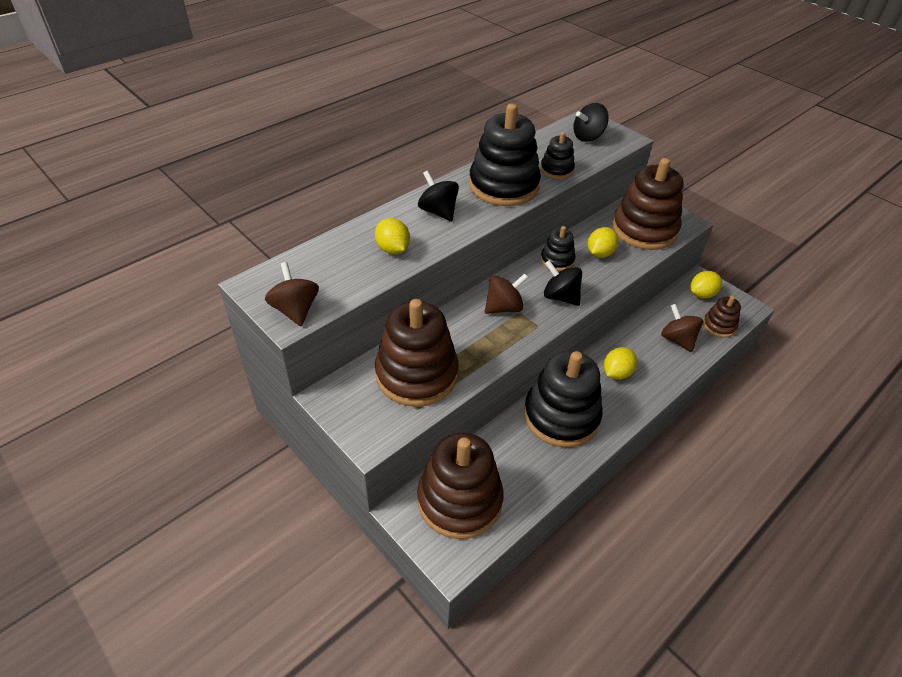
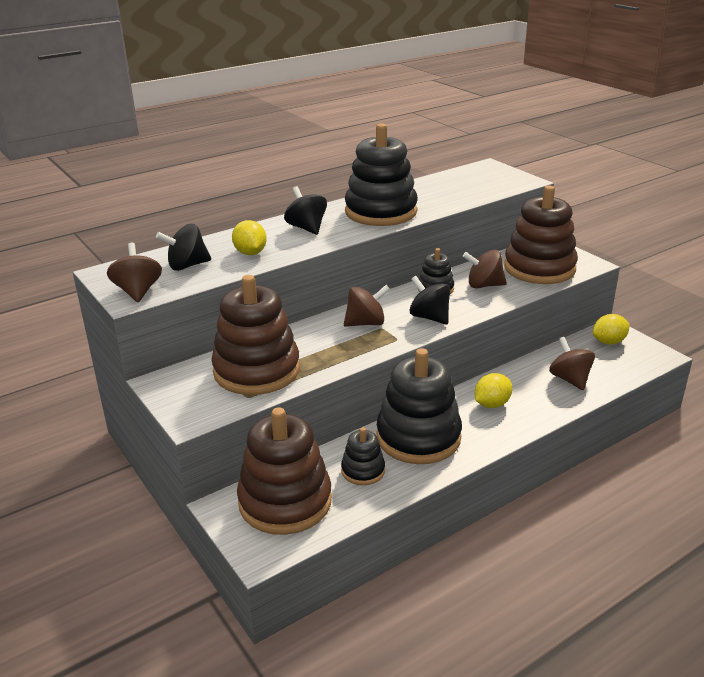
camera: 10 degrees right, 15 degrees down
(556, 170) = (441, 201): black stacking toy -> black stacking toy (363, 470)
(588, 137) = (483, 179): black spinning top -> black spinning top (187, 266)
(600, 253) = (484, 285): yellow lemon -> brown spinning top
(719, 326) = (622, 370): brown stacking toy -> none

